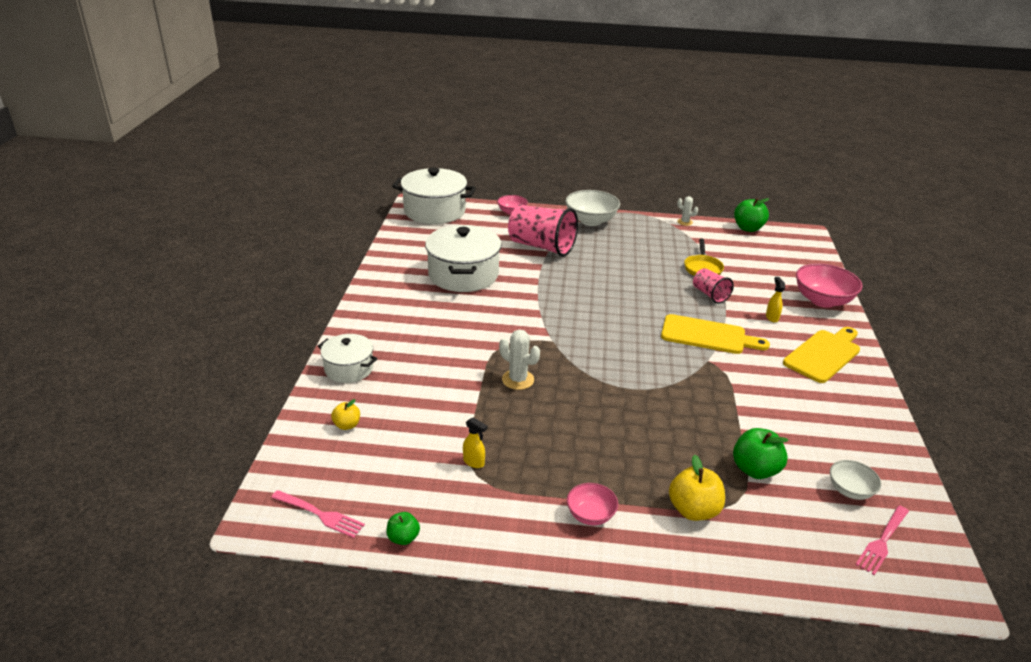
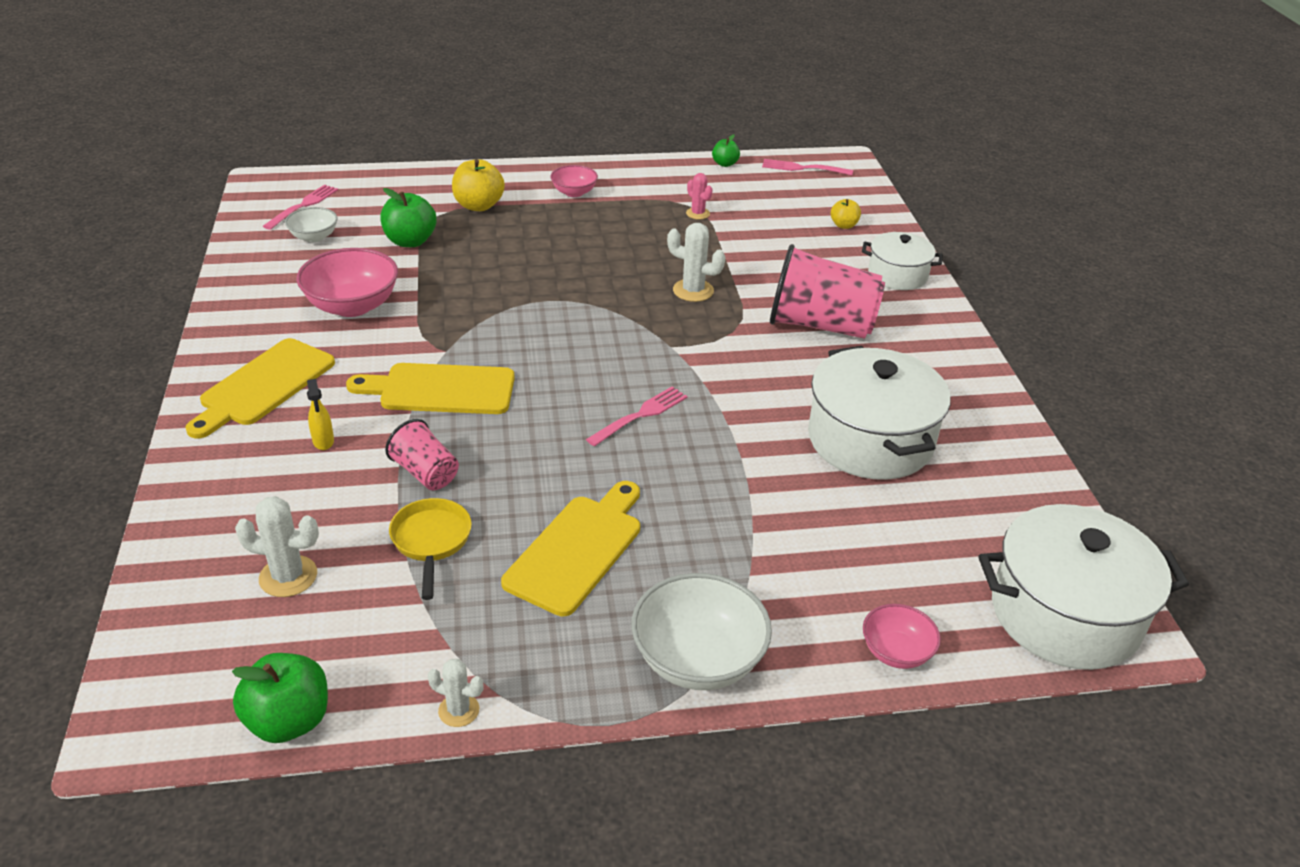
camera: 165 degrees right, 5 degrees up
(474, 462) = (698, 213): yellow spray bottle -> pink cactus
(541, 247) = (771, 540): pink cup -> pink cup (820, 325)
(587, 304) = (640, 416): none -> pink fork
(633, 256) = (577, 550): none -> yellow cutting board
(766, 266) = (288, 576): none -> white cactus
(822, 300) = (208, 497): pink bowl -> pink bowl (352, 306)

